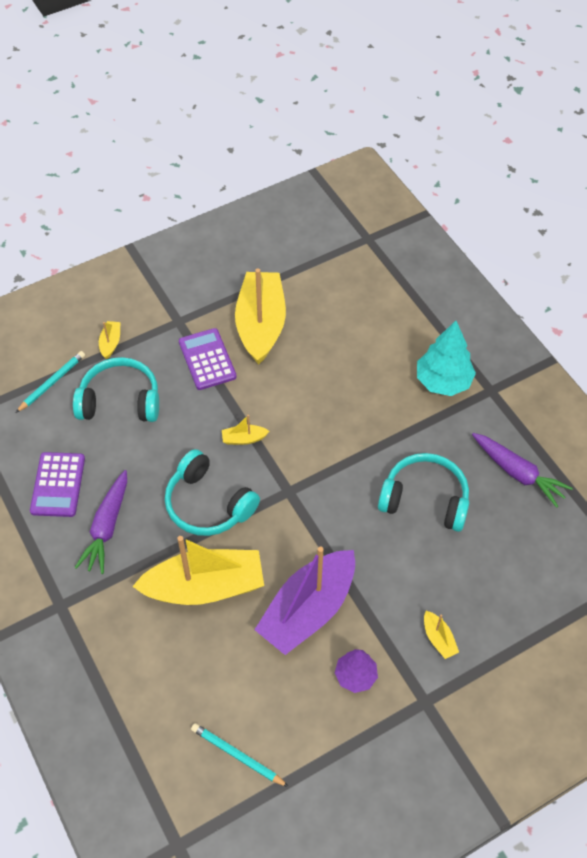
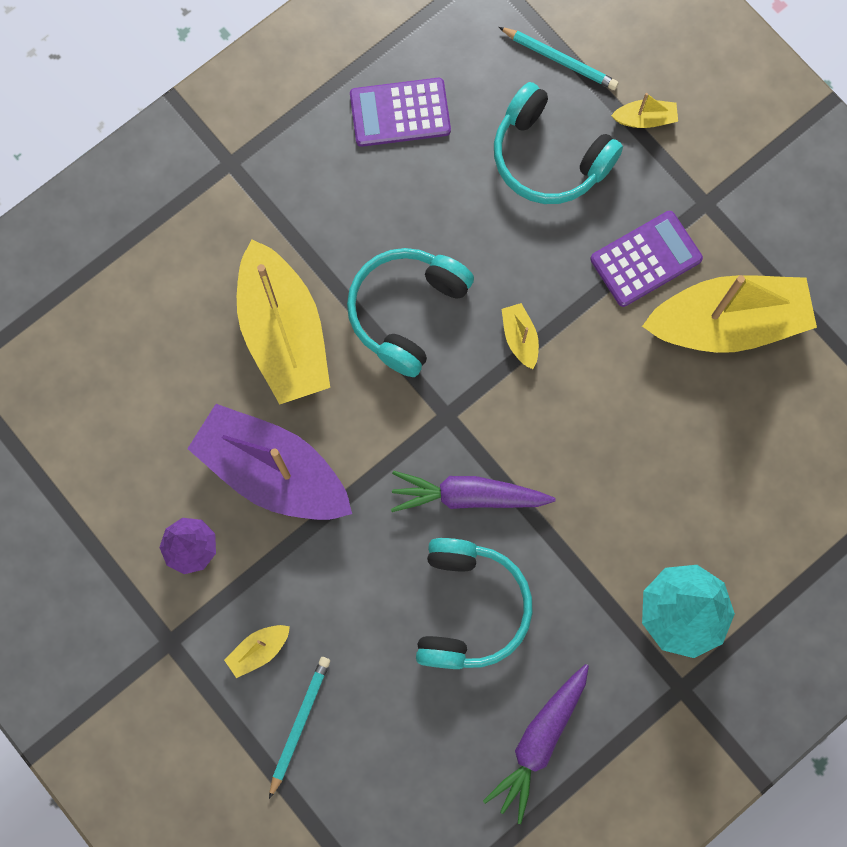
camera: 80 degrees right, 20 degrees up
(107, 527) = (348, 191): purple carrot -> purple carrot (468, 496)
(120, 401) = (549, 157): turquoise headphones -> turquoise headphones turned 135 degrees clockwise
(237, 755) = (69, 419): turquoise pencil -> turquoise pencil (299, 723)

